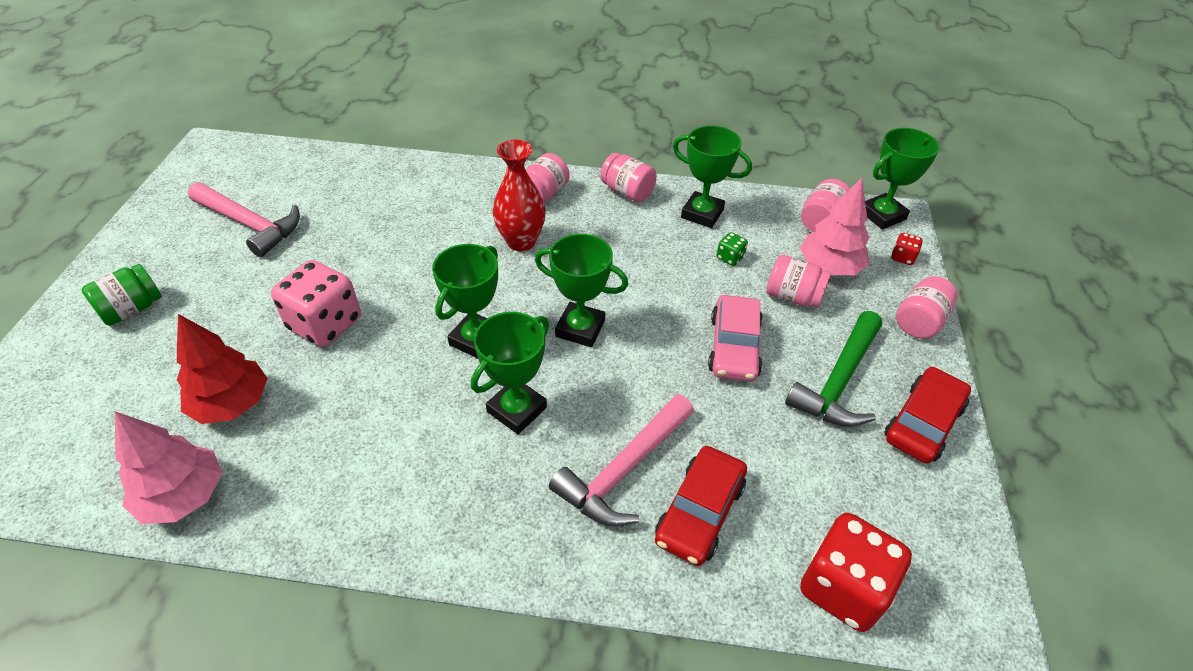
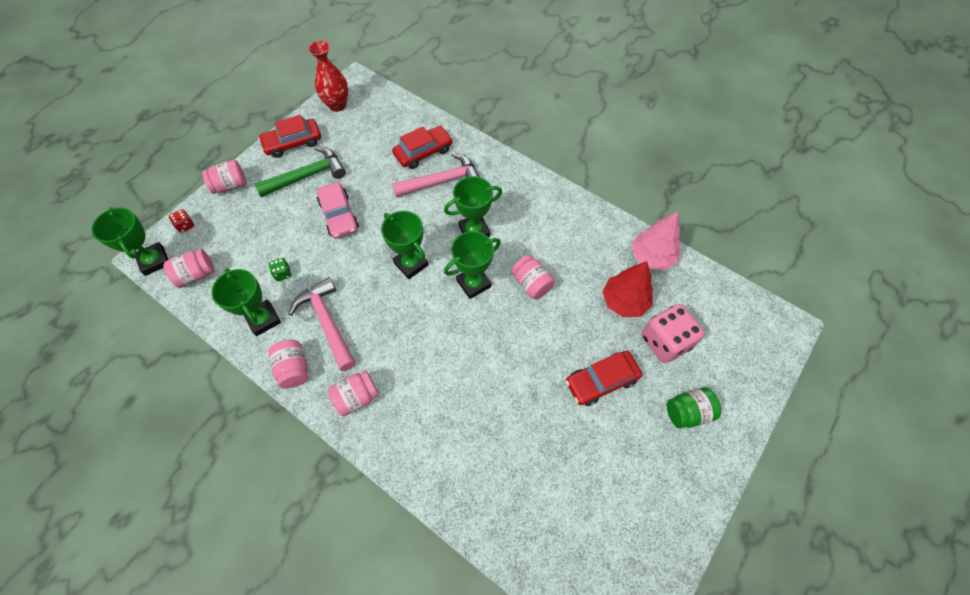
camera: 150 degrees left, 15 degrees up
(249, 224) = (596, 475): pink hammer -> pink hammer (327, 322)
(256, 300) = (601, 380): none -> red car
(325, 324) = (560, 337): pink dice -> pink dice (665, 341)
(521, 242) = (403, 352): red vase -> red vase (337, 105)
(734, 347) = (339, 215): pink car -> pink car turned 120 degrees clockwise
(793, 297) = (277, 230): pink jar -> pink jar (531, 284)
(829, 267) = (234, 239): pink tree -> none
(843, 587) = (392, 108): red dice -> none
(882, 215) = (154, 261): green trophy -> green trophy turned 60 degrees clockwise

